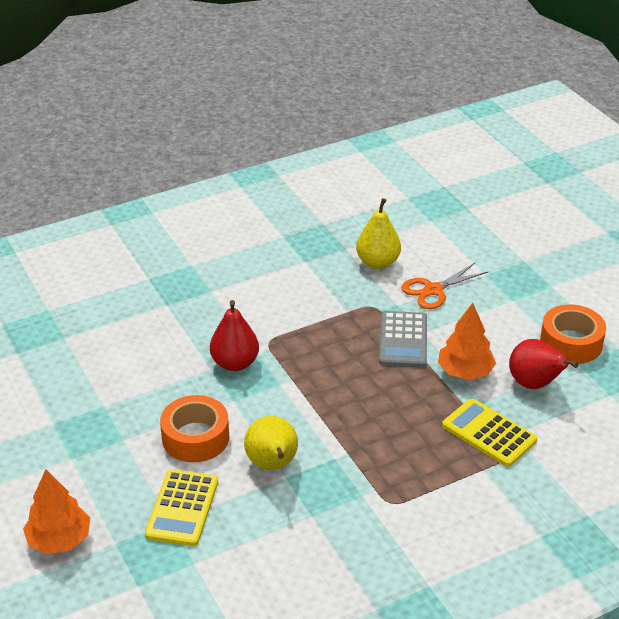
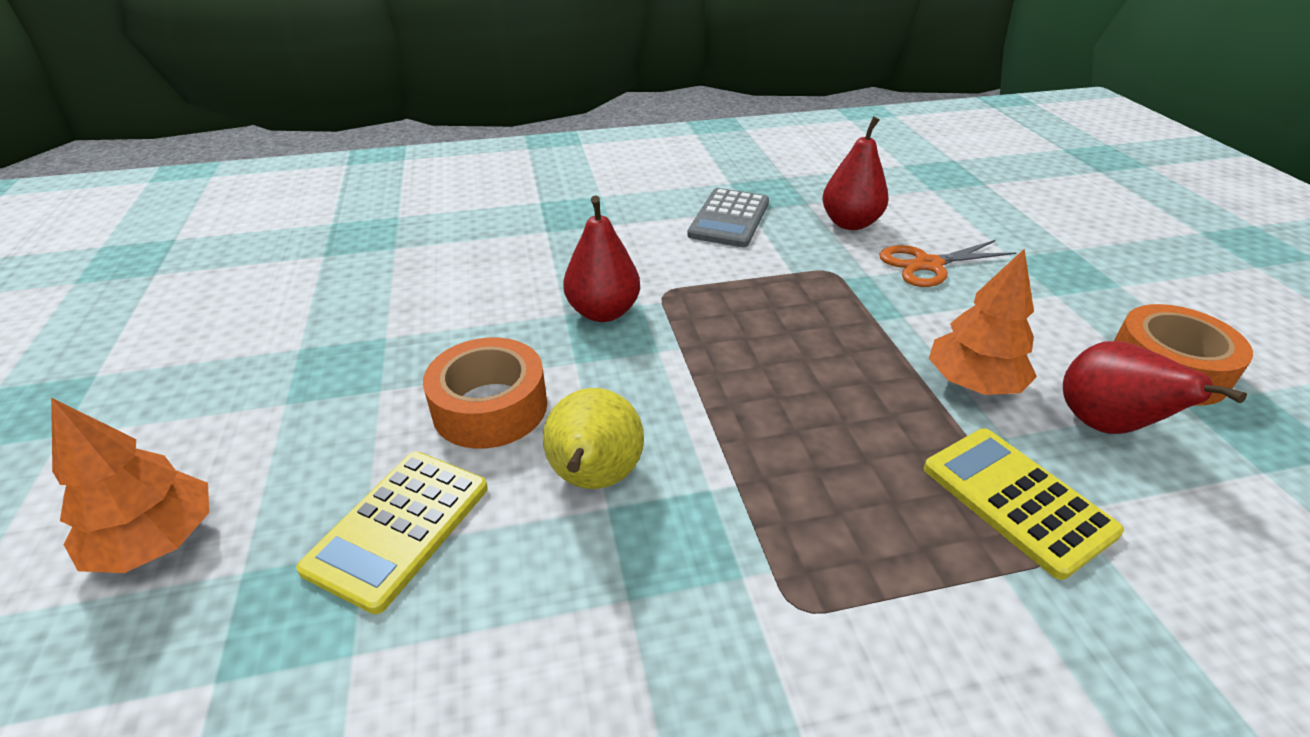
camera: 15 degrees right, 0 degrees up
(378, 262) = (850, 223): yellow pear -> red pear
(403, 340) = (871, 321): grey calculator -> grey calculator (729, 219)

